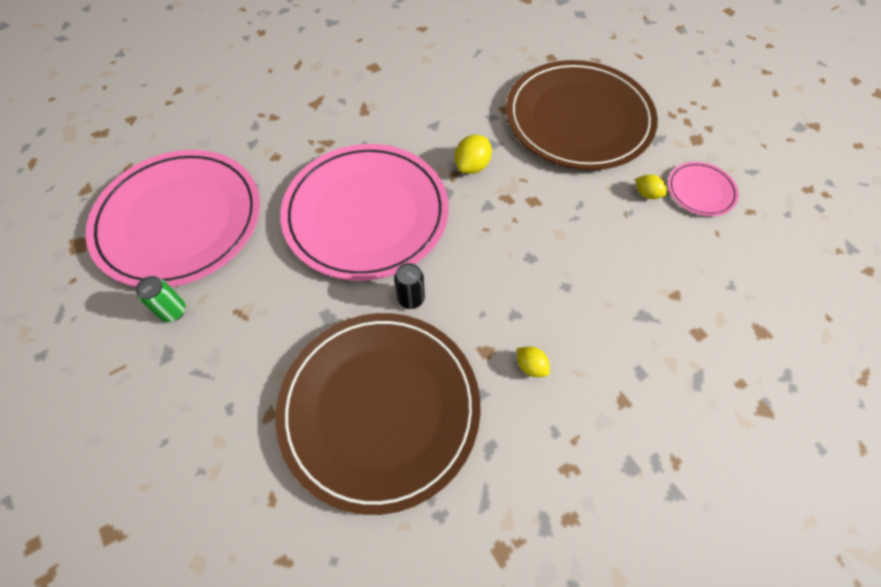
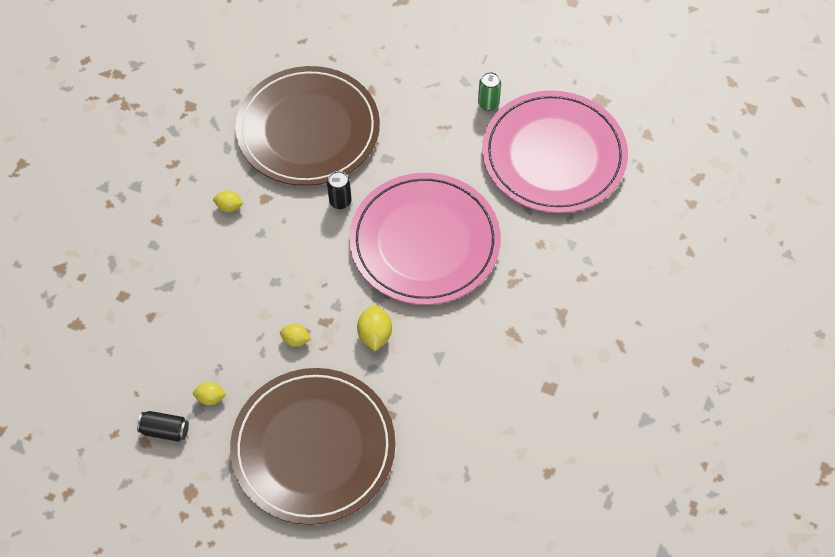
camera: 145 degrees right, 0 degrees up
(543, 198) = (296, 340): none -> yellow lemon
(701, 191) = (165, 430): pink plate -> black can

